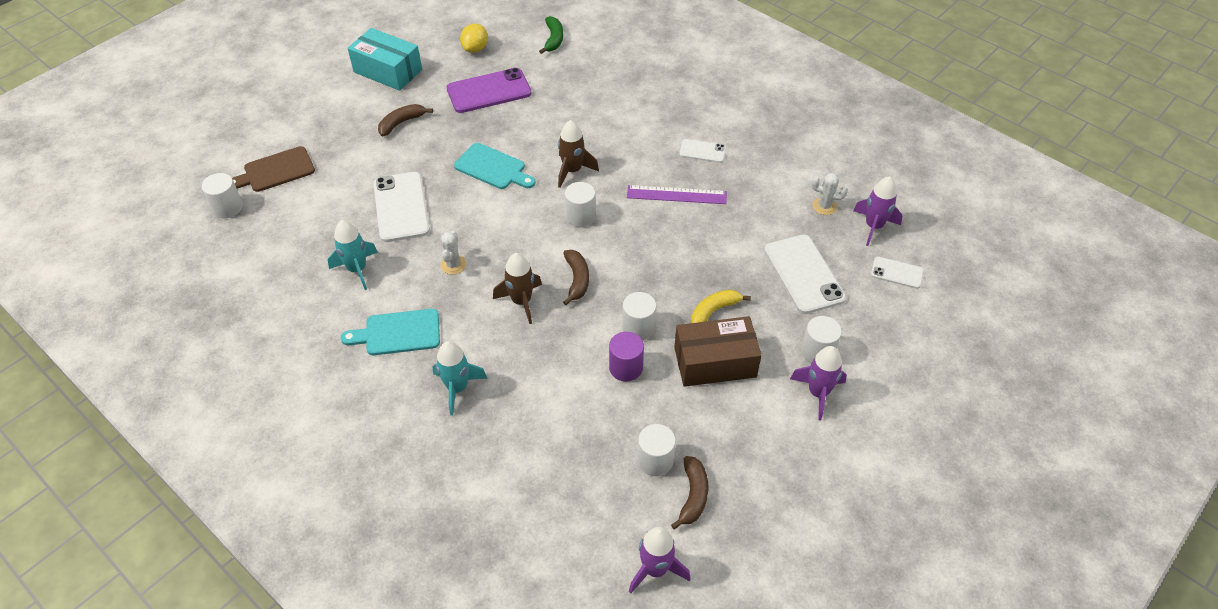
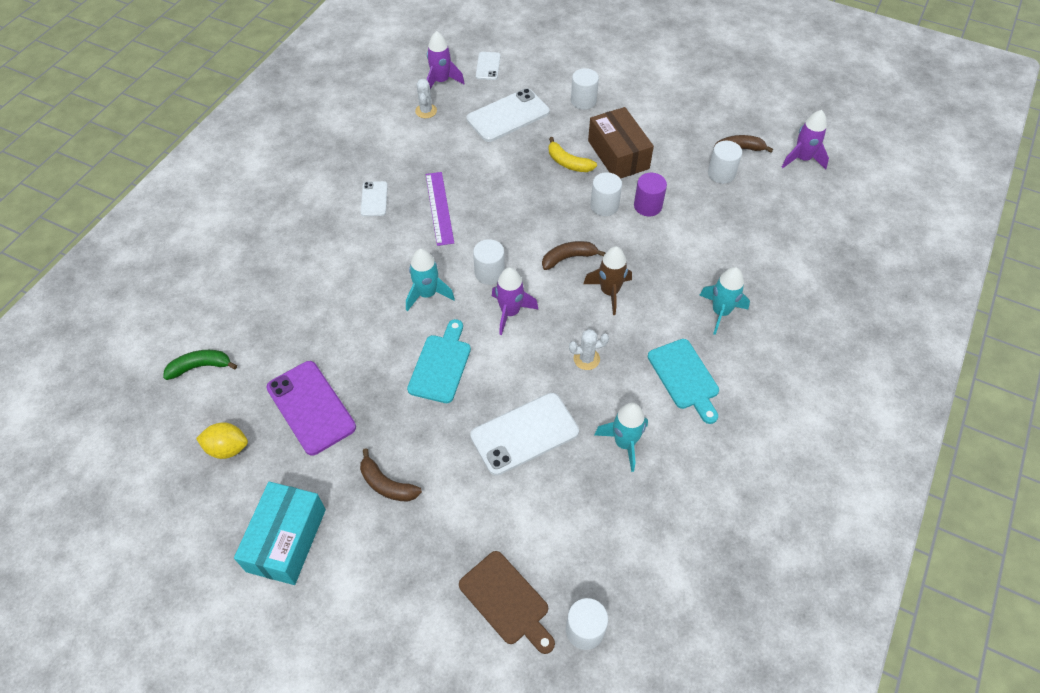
camera: 105 degrees left, 5 degrees up
(572, 171) = (427, 294): brown rocket -> turquoise rocket
(818, 393) = (620, 97): purple rocket -> purple rocket (510, 312)

